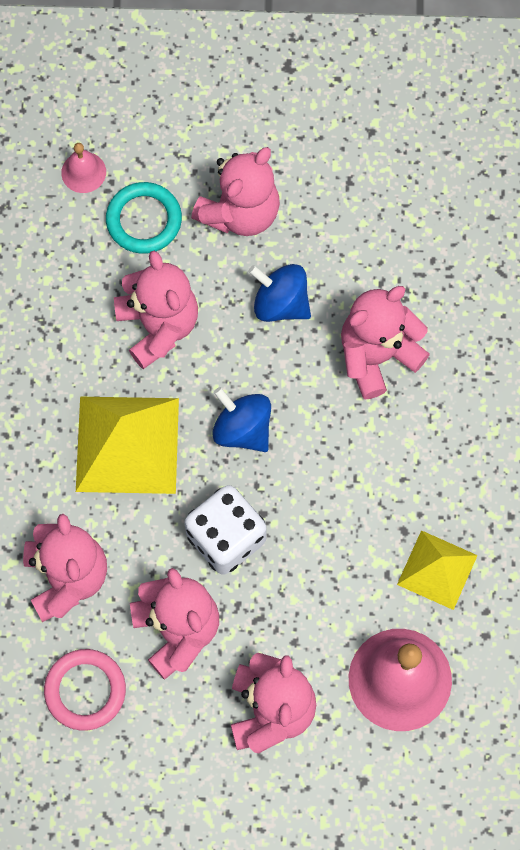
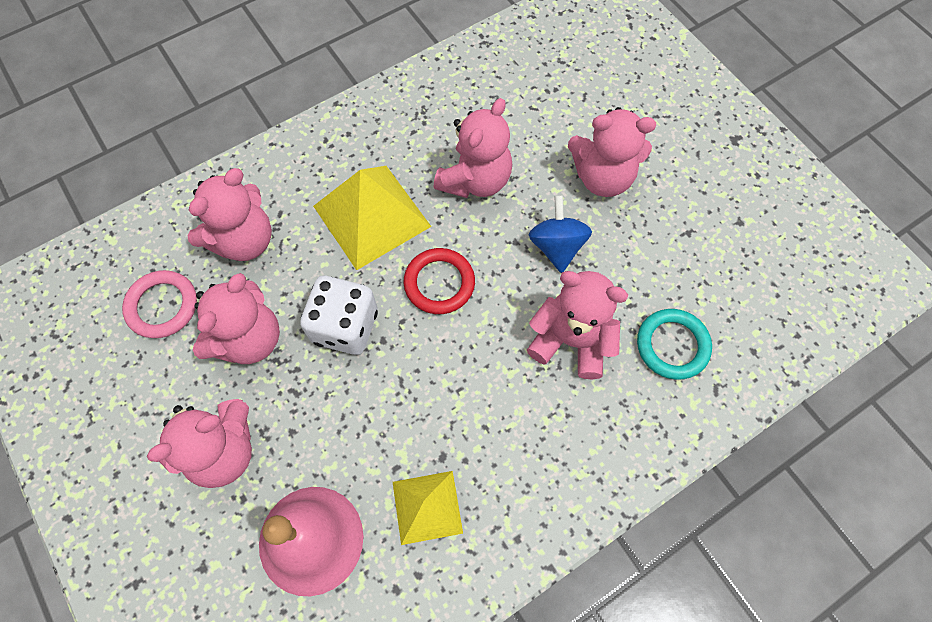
camera: 55 degrees right, 5 degrees down
(83, 172) = (548, 70): pink bell -> none
(144, 220) = (545, 124): turquoise ring -> turquoise ring (672, 345)
(242, 429) = (439, 283): blue spinning top -> red ring

